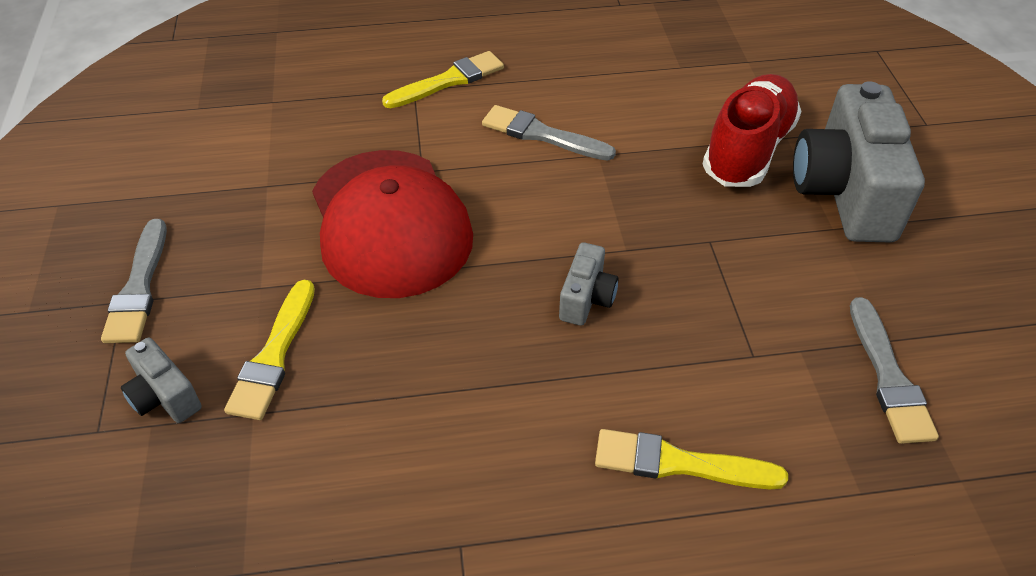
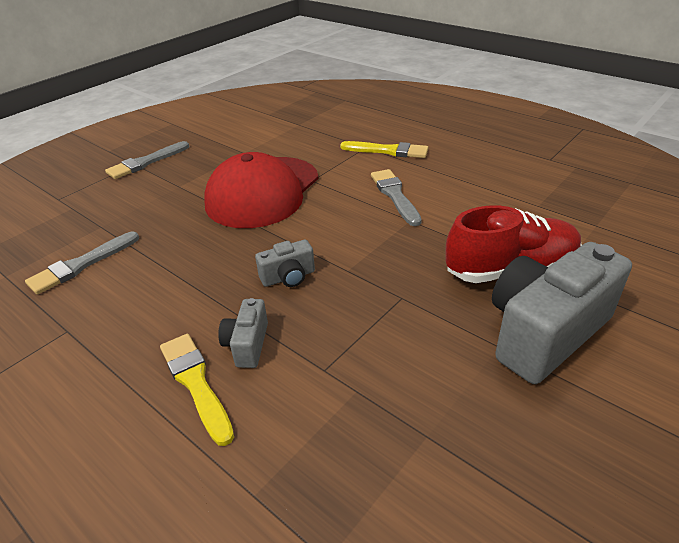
camera: 50 degrees right, 10 degrees down
(164, 396) = (90, 201): grey camera -> grey camera (247, 344)
(274, 355) = (140, 212): yellow brush -> none
(888, 377) = (387, 454): grey brush -> grey brush (81, 265)

